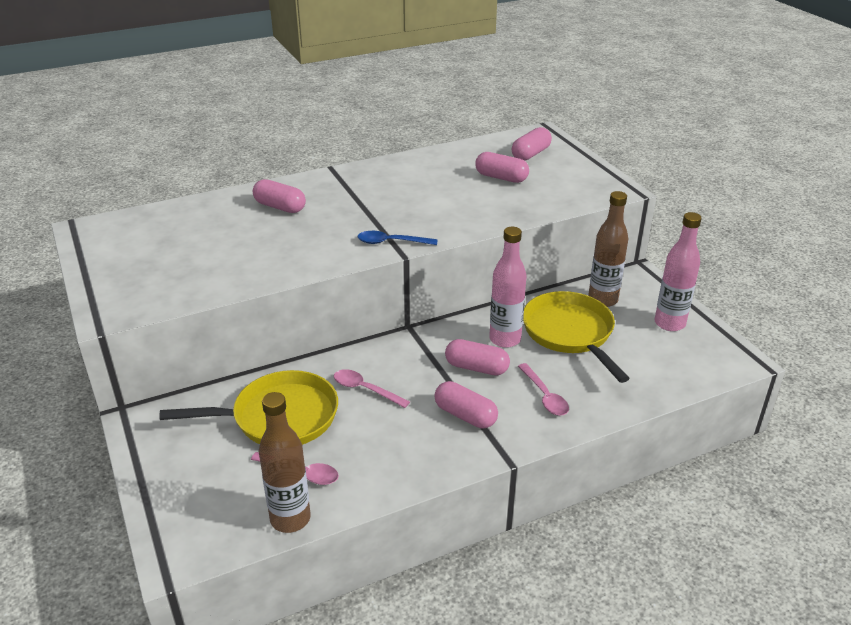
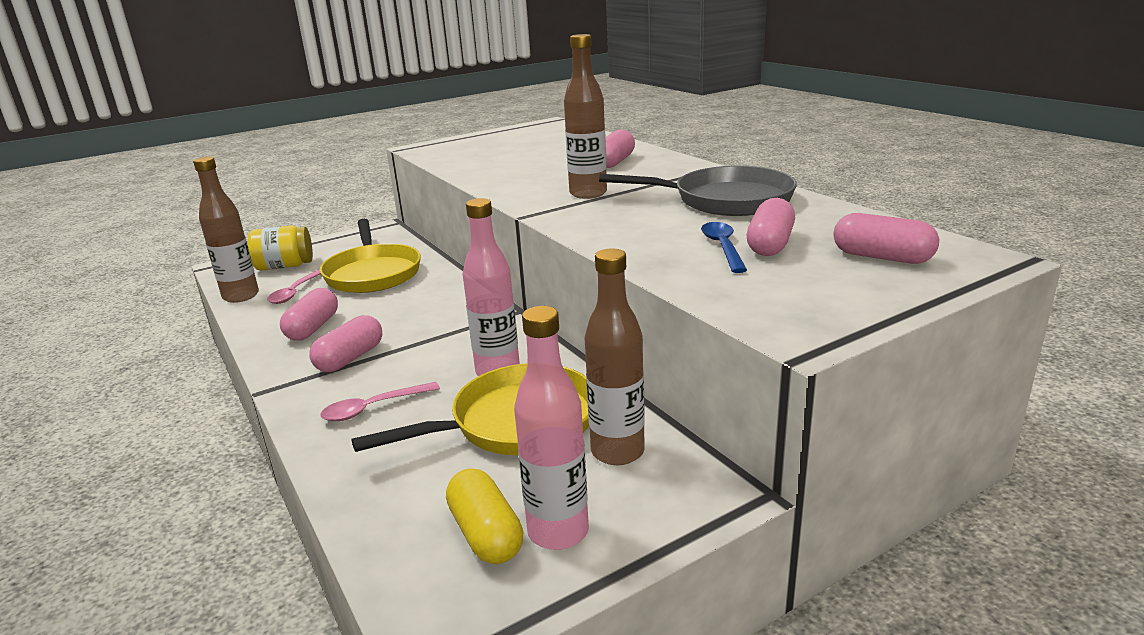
camera: 85 degrees right, 10 degrees down
(214, 494) = (285, 266): none -> yellow jar
(363, 225) = (588, 194): none -> brown bottle
(365, 389) = (406, 302): pink spoon -> none
(391, 242) = (552, 208): blue spoon -> blue spoon (722, 247)
(412, 178) = (725, 200): none -> grey pan
(476, 368) = (437, 357): pink capsule -> pink capsule (313, 328)
(673, 346) = (485, 534): none -> yellow capsule

